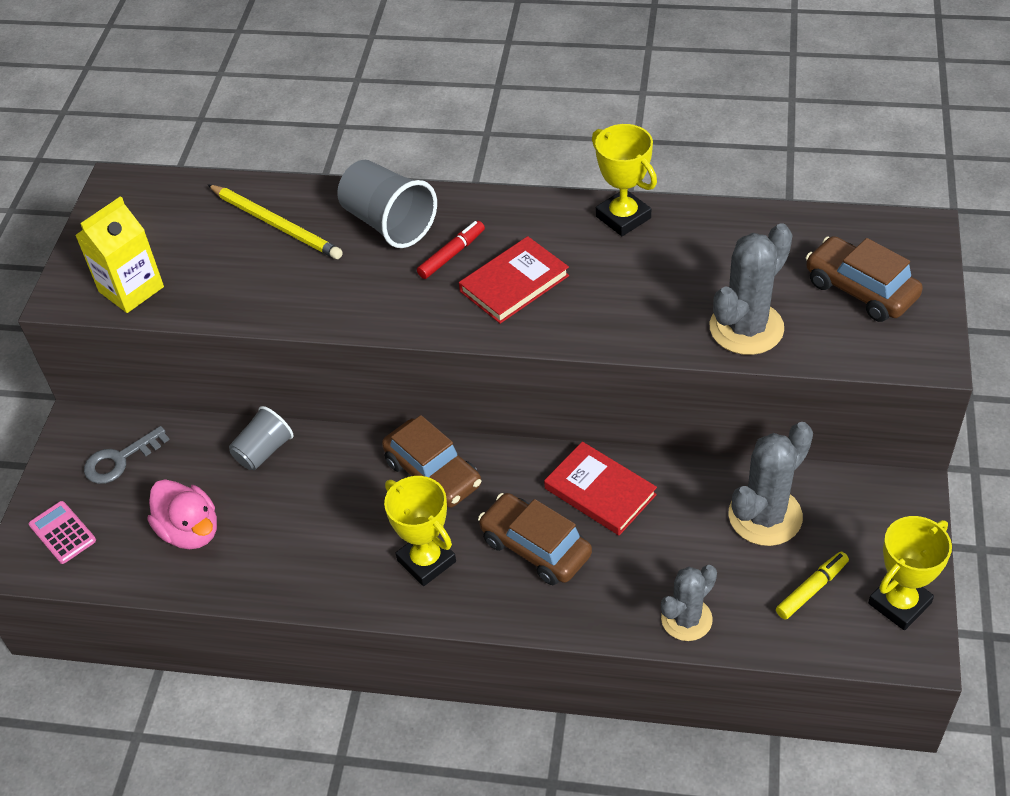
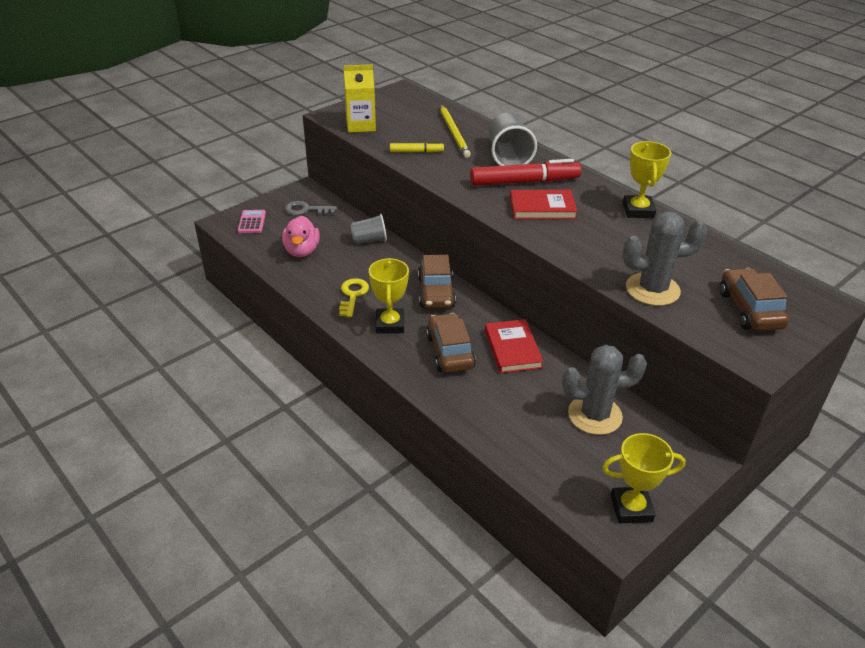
camera: 35 degrees right, 10 degrees down
(334, 552) = (352, 295): none -> yellow key
(452, 255) = (524, 182): red marker -> red marker, size x1.94
(686, 619) = (492, 432): grey cactus -> none
(812, 589) = (583, 466): yellow marker -> yellow marker (416, 152)

